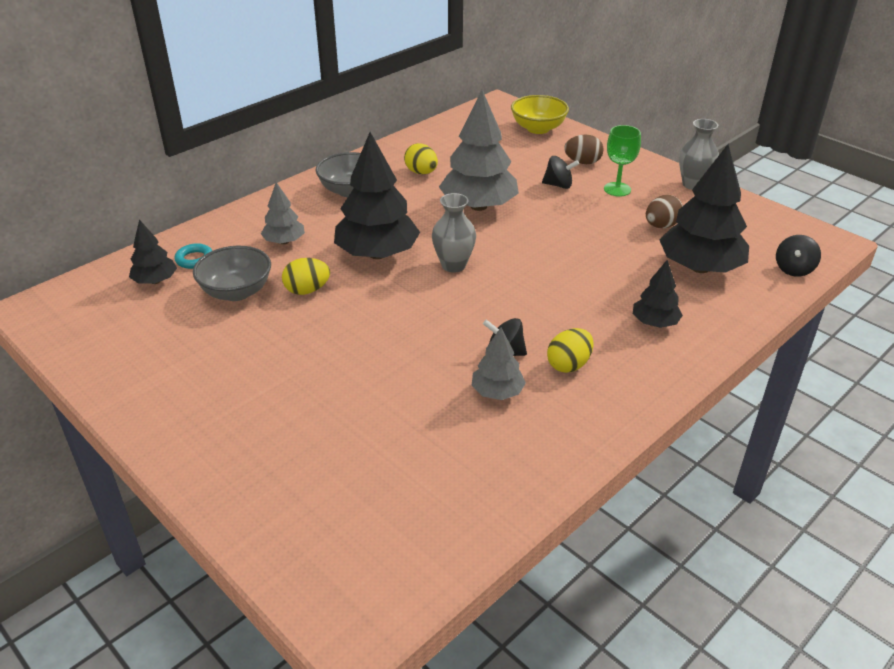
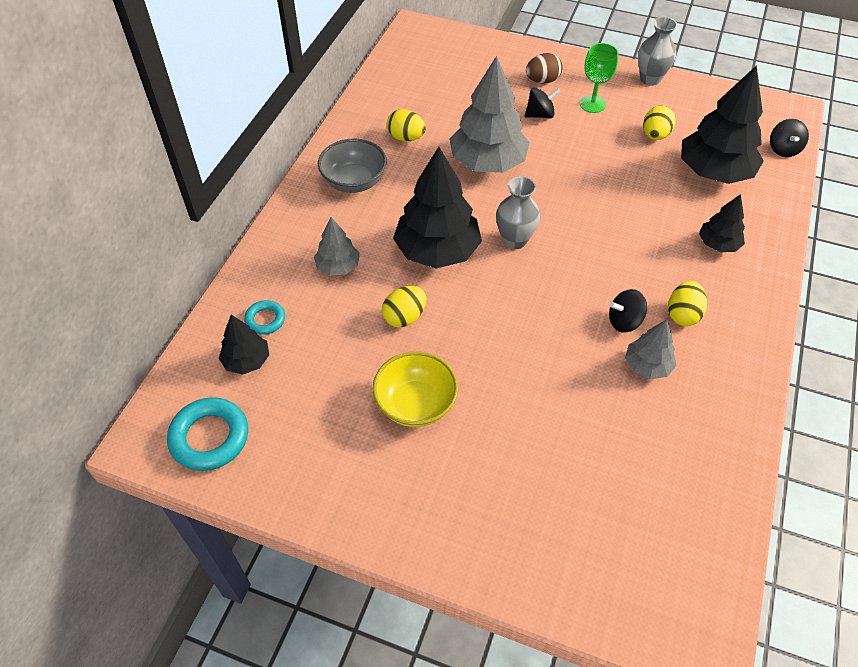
camera: 25 degrees left, 15 degrees up
(81, 320) = (209, 437): none -> turquoise ring
(236, 292) = (339, 344): grey bowl -> none
(538, 128) = (475, 50): yellow bowl -> yellow bowl (415, 404)
(661, 226) = (655, 135): brown egg -> yellow egg

